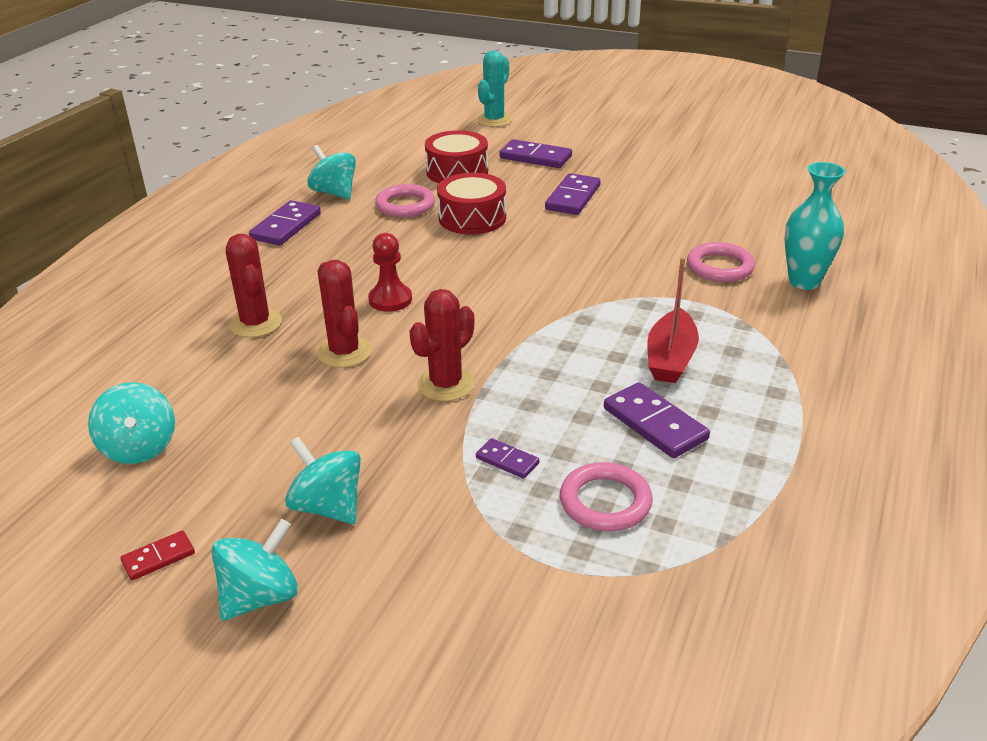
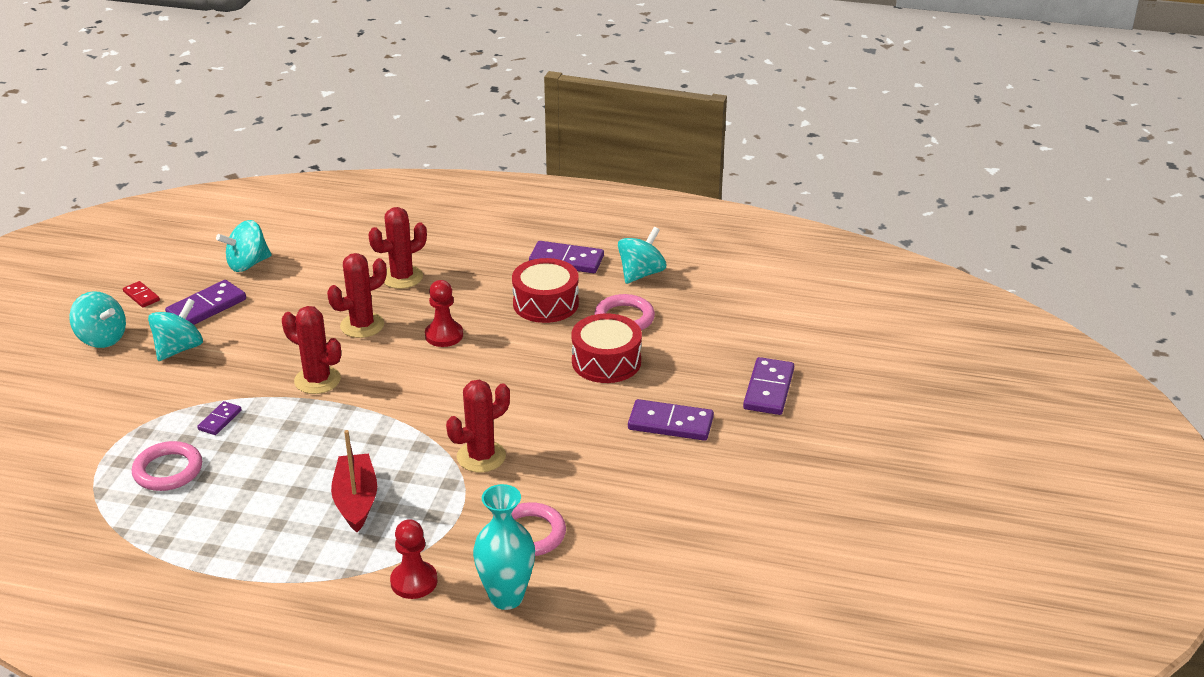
camera: 80 degrees right, 0 degrees up
(457, 172) = (712, 340): red drum -> red drum (545, 303)
(494, 120) = (865, 350): turquoise cactus -> none
(606, 286) = (481, 457): none -> red cactus
(655, 424) = (260, 493): purple domino -> purple domino (206, 307)
(670, 358) = (356, 500): red boat -> red boat turned 75 degrees clockwise
(790, 327) = (414, 581): none -> red pawn

